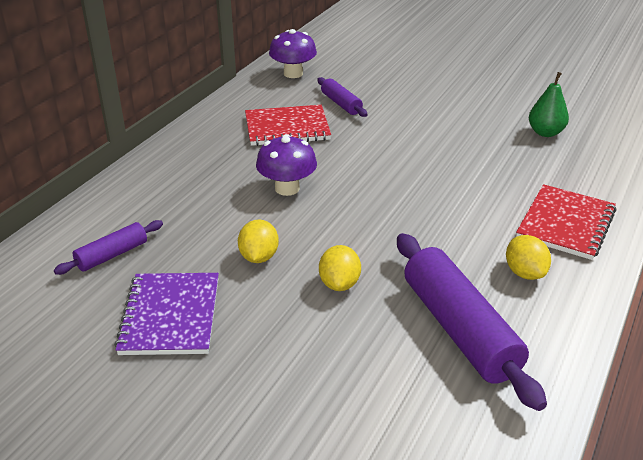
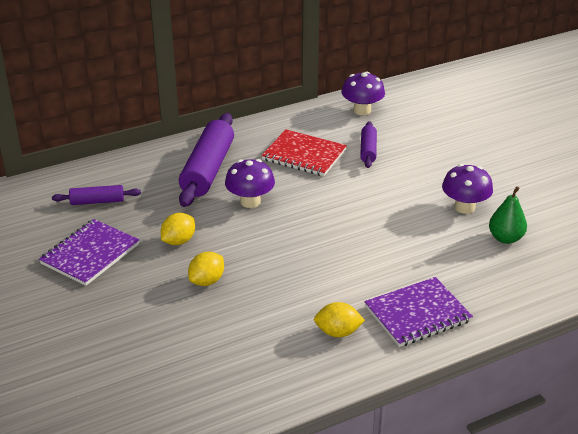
camera: 35 degrees right, 0 degrees up
(460, 329) = (246, 345): purple rolling pin -> purple rolling pin (208, 170)
(482, 121) = (464, 207): none -> purple mushroom
(524, 273) = (338, 332): yellow lemon -> yellow lemon turned 75 degrees clockwise
(565, 224) = (417, 314): red notebook -> purple notebook

